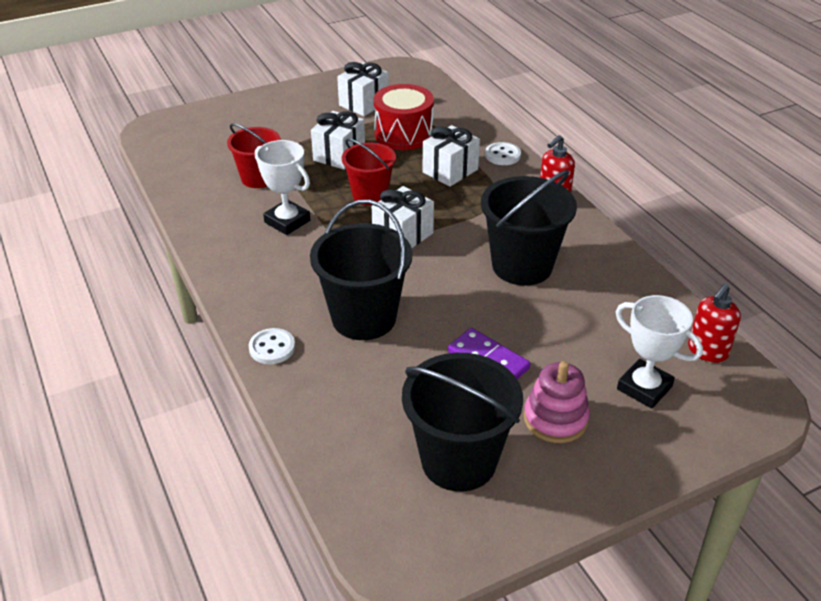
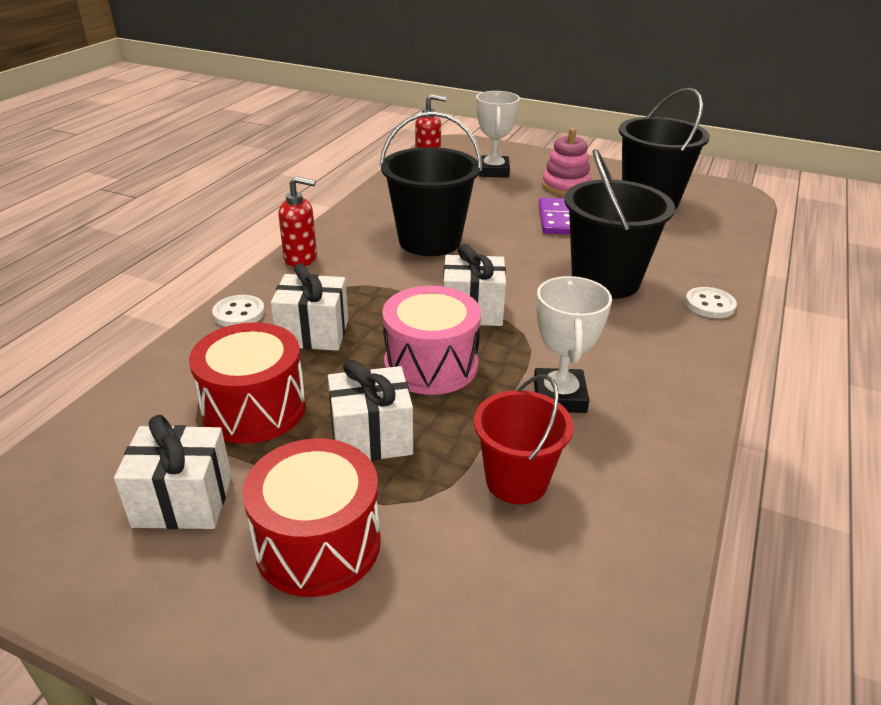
camera: 130 degrees left, 5 degrees down
(299, 122) = (318, 543): none -> red drum
(370, 195) = (431, 365): red bucket -> pink drum

